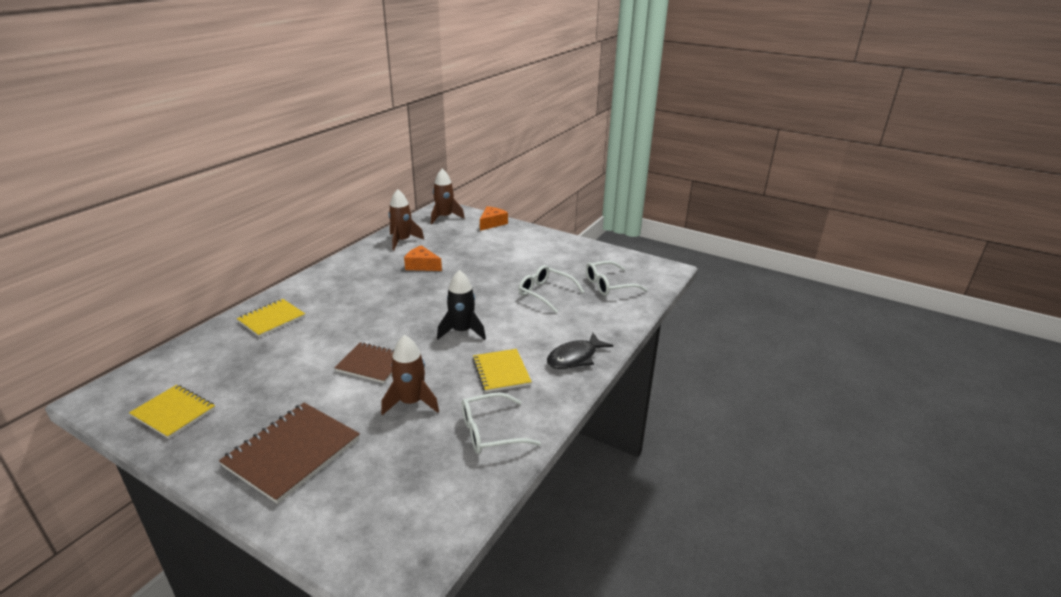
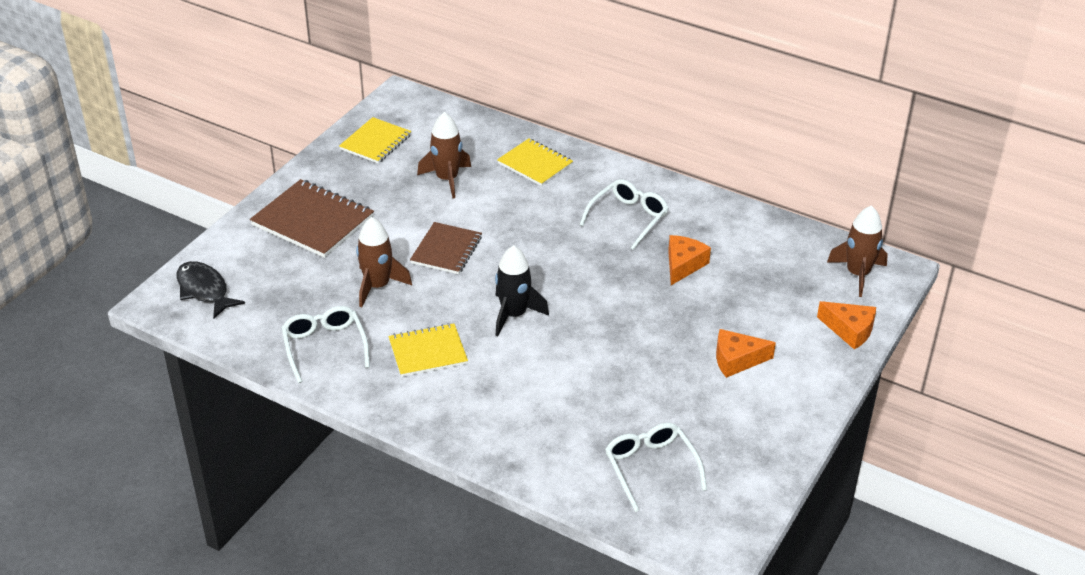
camera: 90 degrees right, 10 degrees up
(402, 241) = (758, 238): brown rocket -> brown rocket (447, 179)
(515, 254) = (737, 360): none -> orange cheese
(545, 293) = (617, 393): white glasses -> white glasses (628, 218)
(575, 358) = (455, 418): black fish -> black fish (204, 290)

